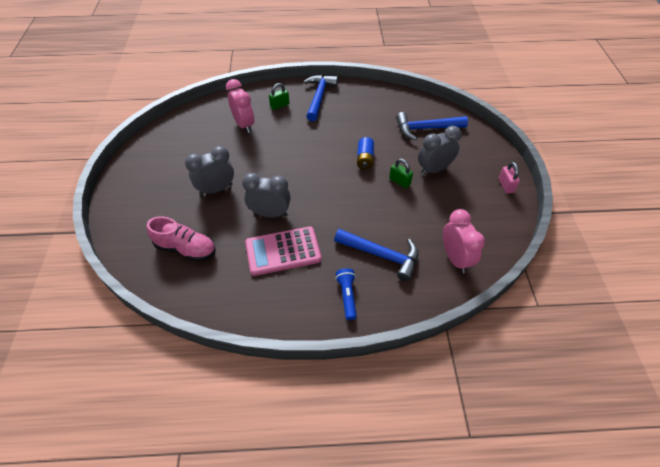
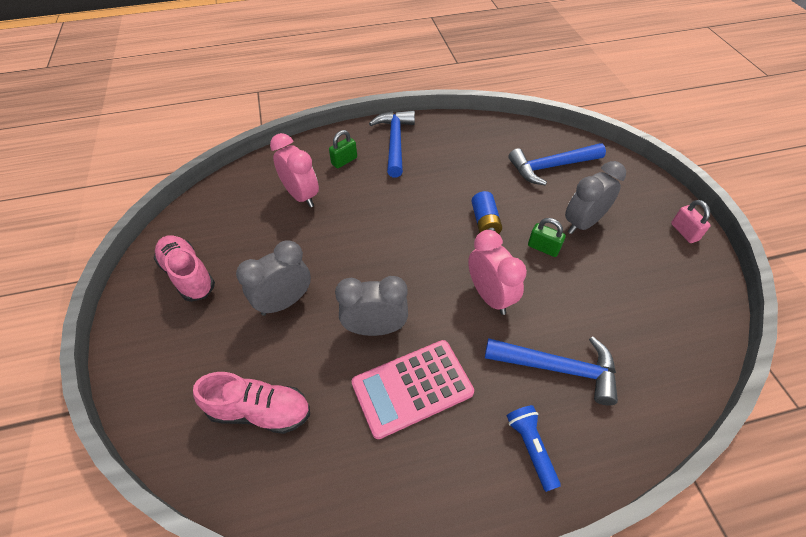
camera: 10 degrees left, 0 degrees up
(159, 164) = (188, 275): none -> pink shoe
(455, 258) = (662, 354): pink clock -> pink clock (490, 296)

